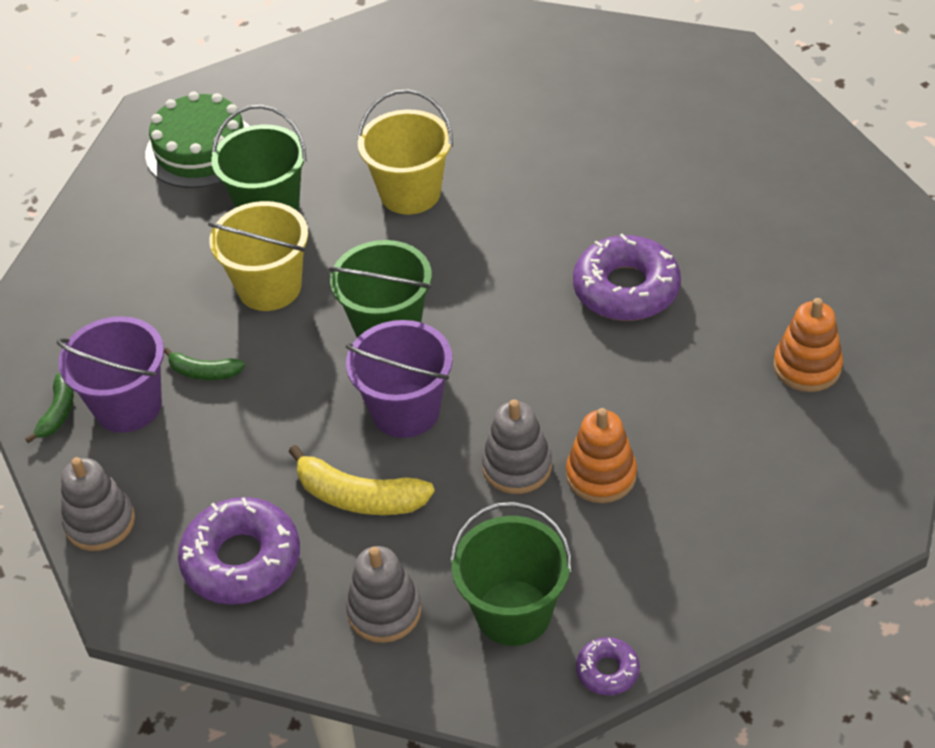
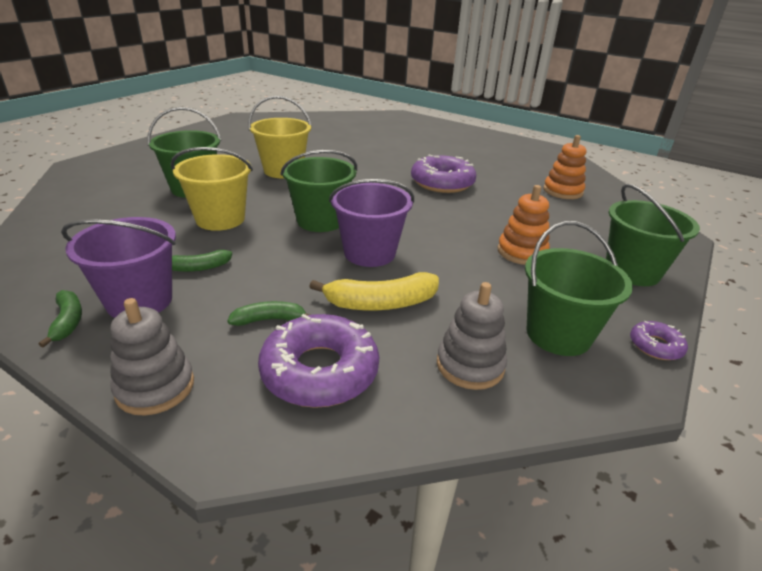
camera: 35 degrees left, 15 degrees down
(201, 149) = (126, 174): green cake -> none
(233, 478) = (269, 320): none -> green banana
(517, 466) = (469, 261): grey stacking toy -> none
(717, 560) = (632, 271): none -> green bucket

